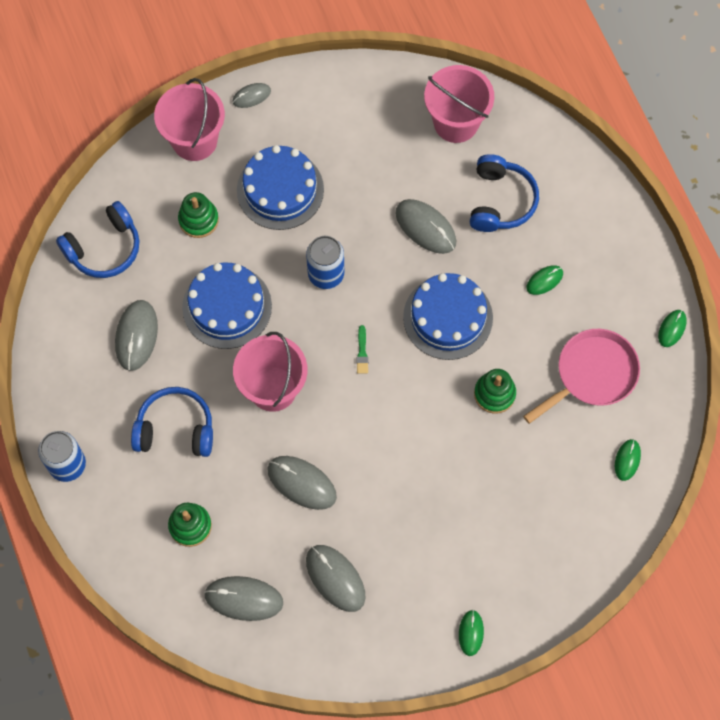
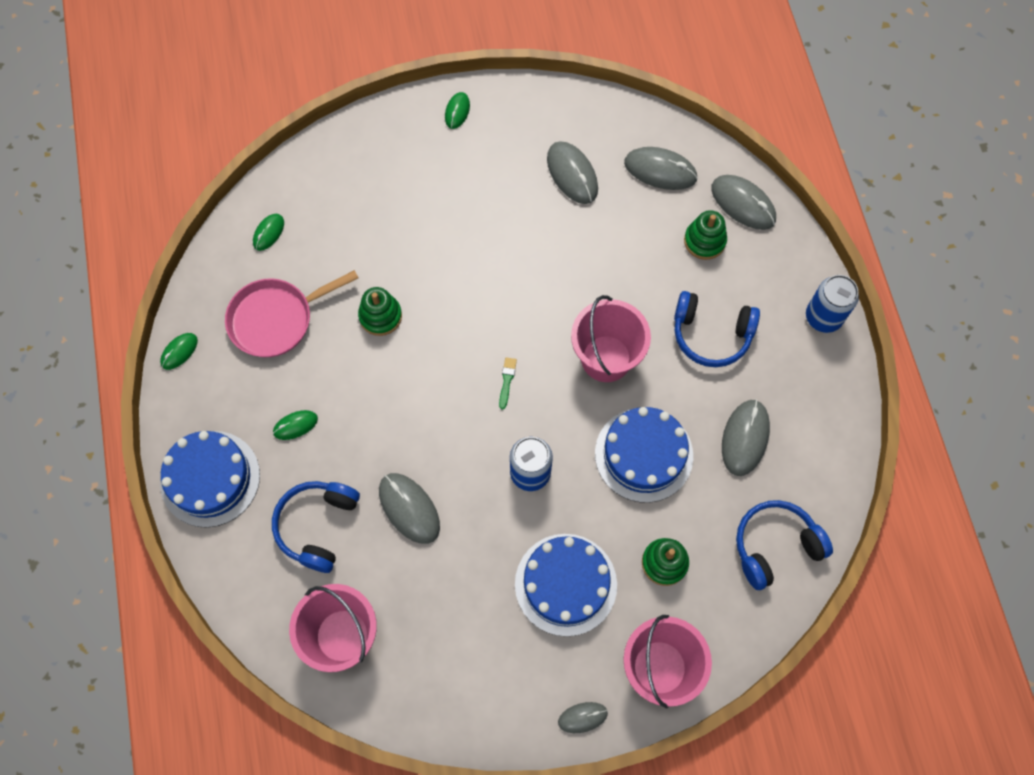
camera: 170 degrees left, 0 degrees up
(301, 483) = (590, 262): grey mouse -> grey mouse (743, 204)
(448, 317) = (409, 403): blue cake -> blue cake (210, 478)

